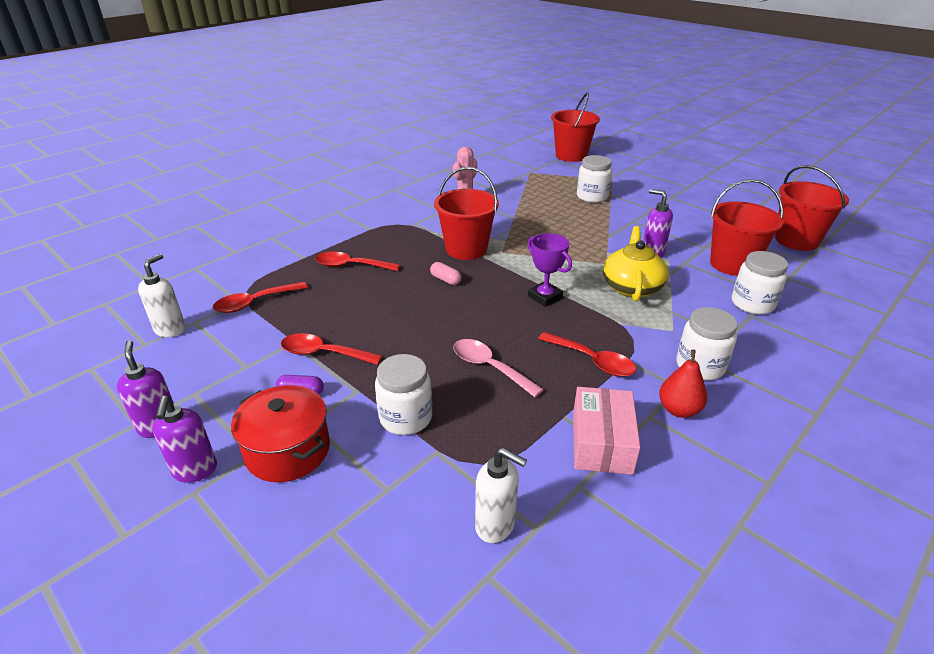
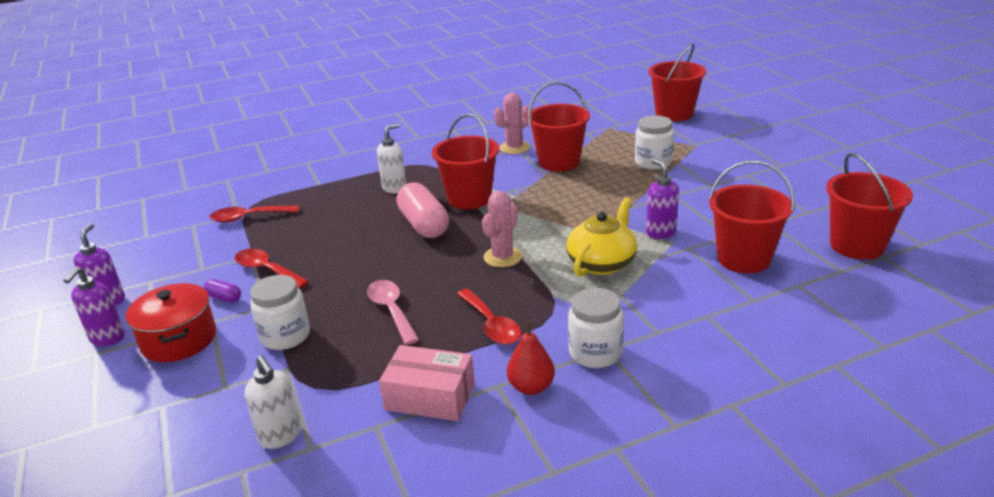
camera: 25 degrees right, 5 degrees down
(170, 329) = (171, 228): white soap dispenser -> white soap dispenser (395, 188)
(351, 266) = (352, 198): red spoon -> none
(445, 280) = (423, 225): pink capsule -> pink capsule, size x2.19
(515, 206) = (559, 162): none -> red bucket
(545, 297) = (502, 257): purple trophy -> pink cactus
(601, 442) = (430, 396): pink box -> pink box turned 75 degrees clockwise
(752, 304) = (721, 304): white jar -> none

